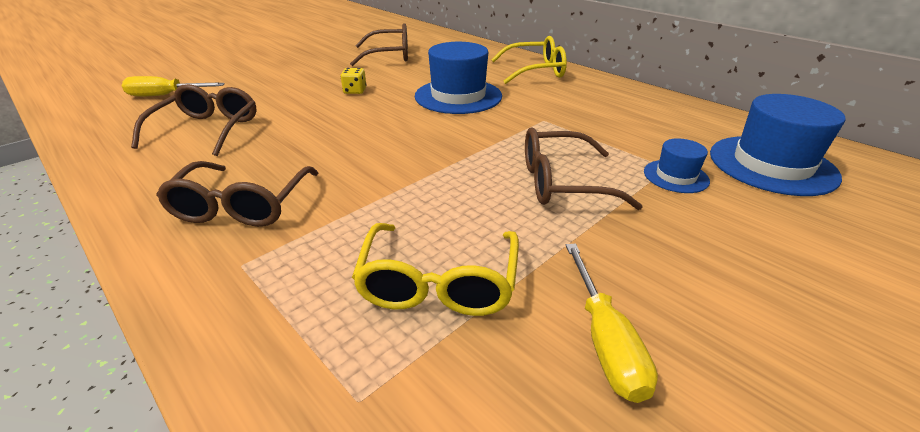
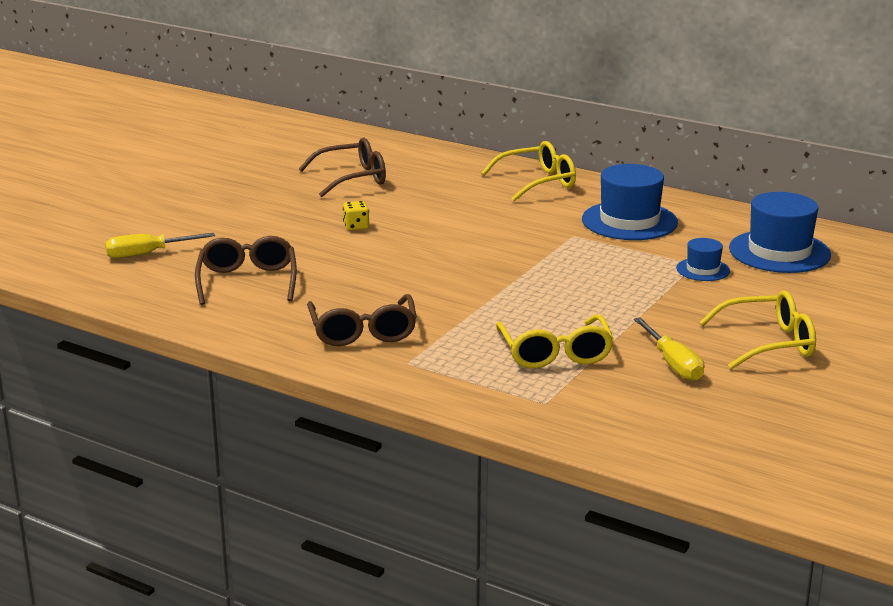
camera: 15 degrees left, 10 degrees down
(458, 96) = (472, 220): blue hat -> blue hat (629, 221)
(563, 182) = (613, 285): brown glasses -> none
(767, 321) = (767, 343): none -> yellow glasses

